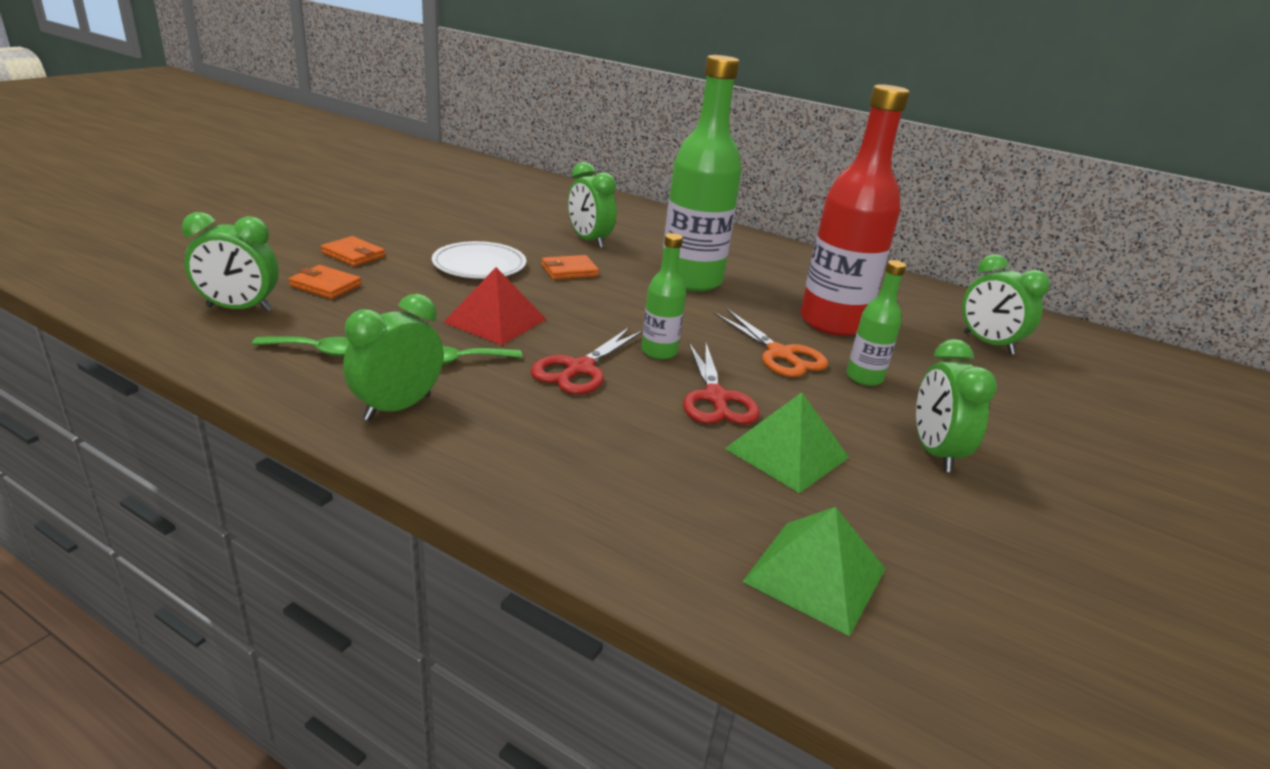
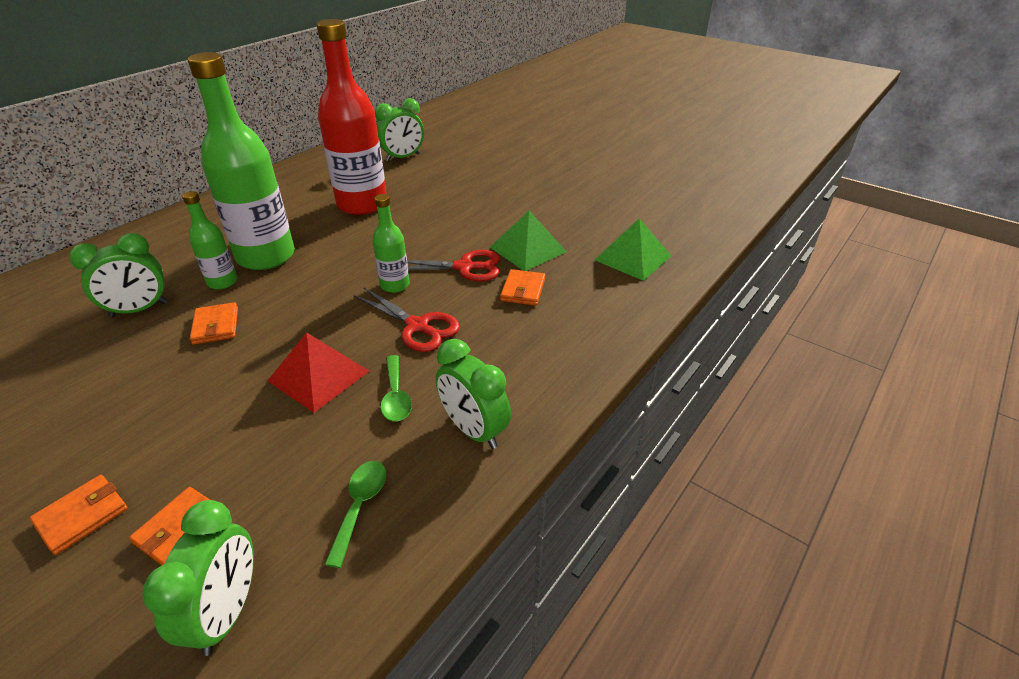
camera: 80 degrees left, 10 degrees up
(479, 265) = (174, 392): white plate -> none
(674, 446) = (523, 290): none -> orange wallet
(780, 354) = (406, 233): orange scissors -> none
(864, 377) = (441, 207): green bottle -> green bottle (222, 282)
(934, 452) = (524, 202): green clock -> none

